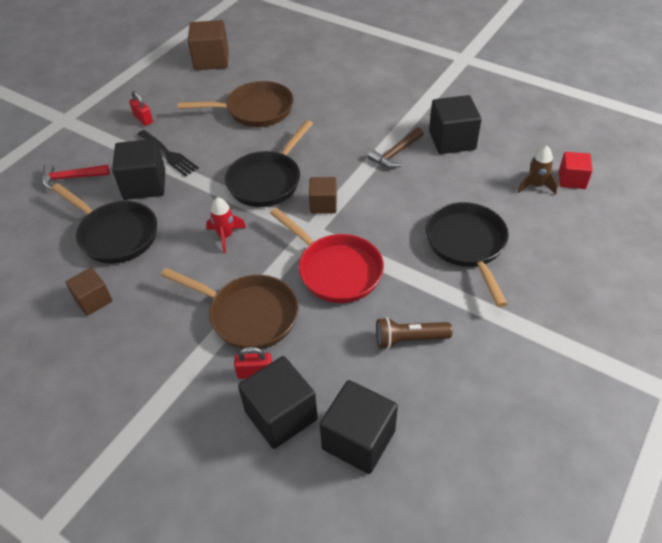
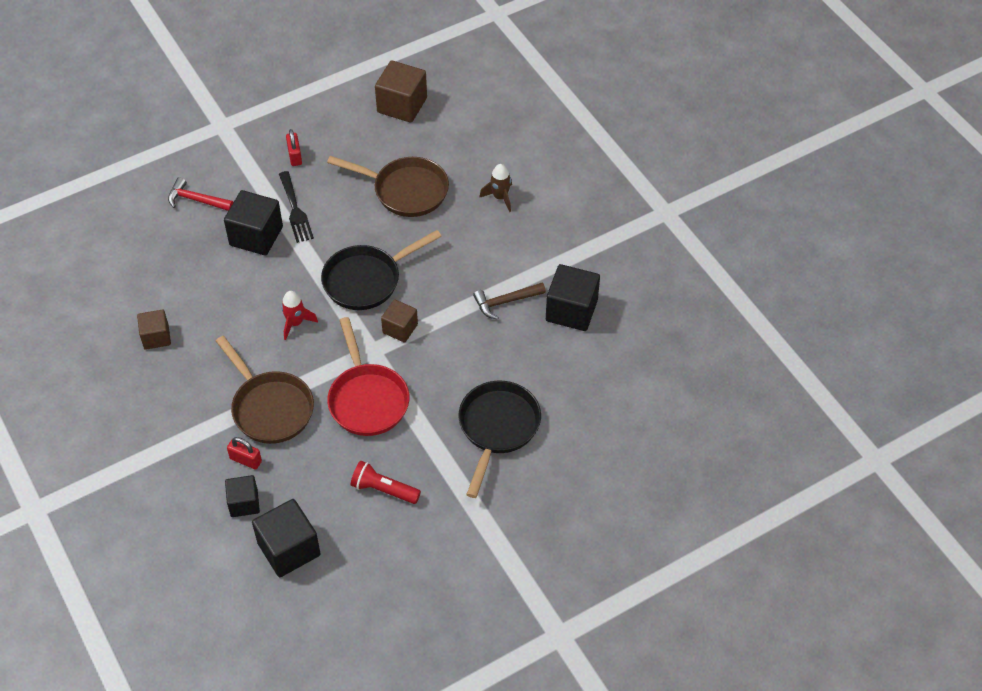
camera: 25 degrees right, 5 degrees up
(115, 234) = (205, 280): black pan -> none
(281, 415) = (244, 503): black cube -> black cube, size x0.61
(409, 339) = (383, 490): brown flashlight -> red flashlight
(535, 185) = (610, 396): brown rocket -> brown rocket (500, 197)
(572, 180) = (651, 406): red cube -> none

